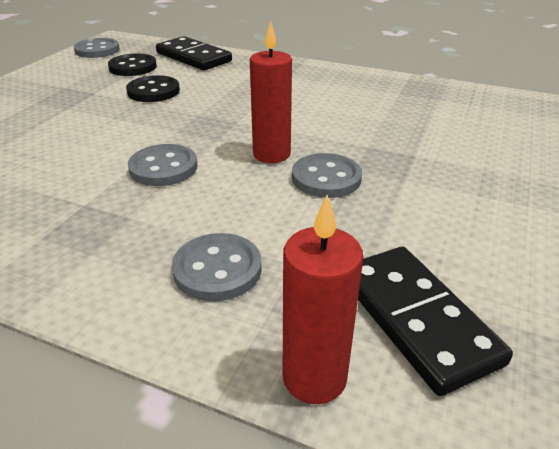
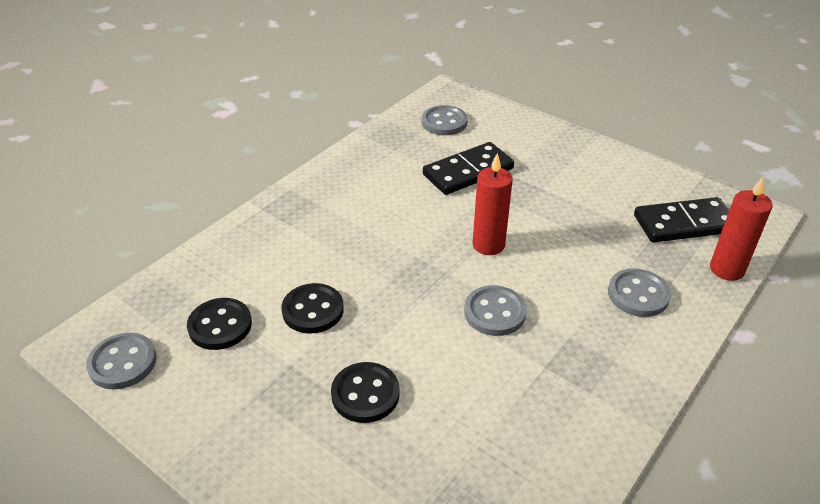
camera: 75 degrees left, 5 degrees up
(58, 122) = (365, 394): none -> black button
(193, 57) = (218, 268): black domino -> black domino (468, 172)
(326, 178) = (533, 224): grey button -> grey button (444, 122)

